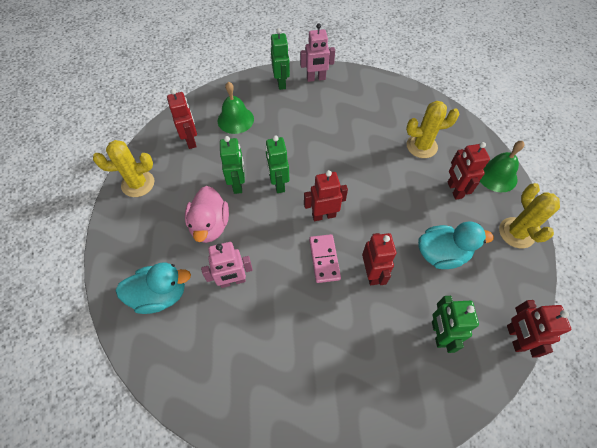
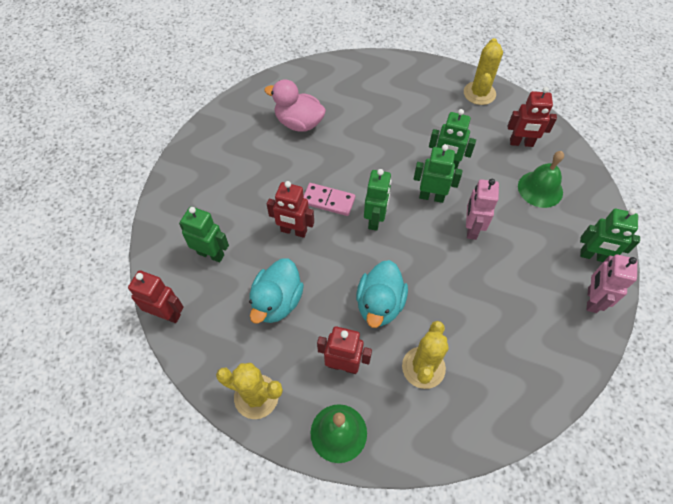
camera: 115 degrees right, 0 degrees up
(160, 295) = (358, 86): turquoise duck -> turquoise duck (379, 304)
(210, 225) = (407, 131): pink duck -> pink duck (299, 123)
(232, 281) = (344, 131): pink robot -> pink robot (471, 228)
(323, 215) = (375, 220): red robot -> green robot

